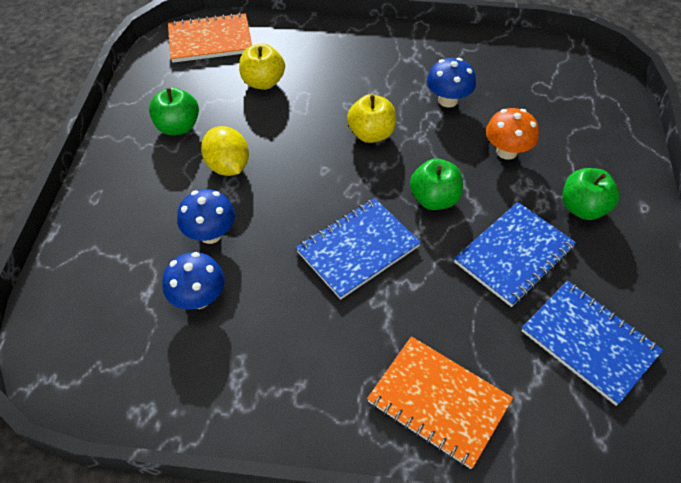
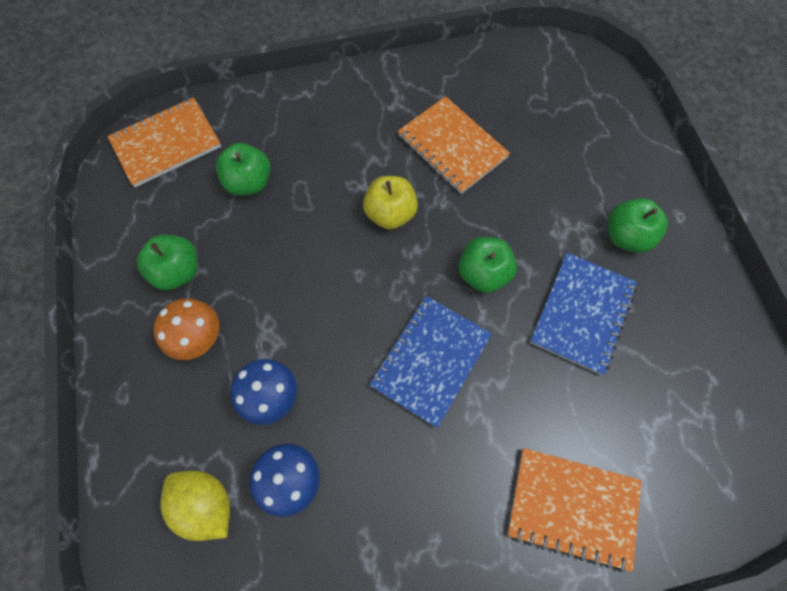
camera: 20 degrees left, 15 degrees up
(228, 166) = (255, 304): yellow lemon -> yellow lemon (206, 504)
(263, 82) = (249, 182): yellow apple -> green apple
(448, 100) = (452, 147): blue mushroom -> orange notebook
(506, 151) = (532, 192): orange mushroom -> orange mushroom (198, 338)
(589, 342) = (682, 388): blue notebook -> none

